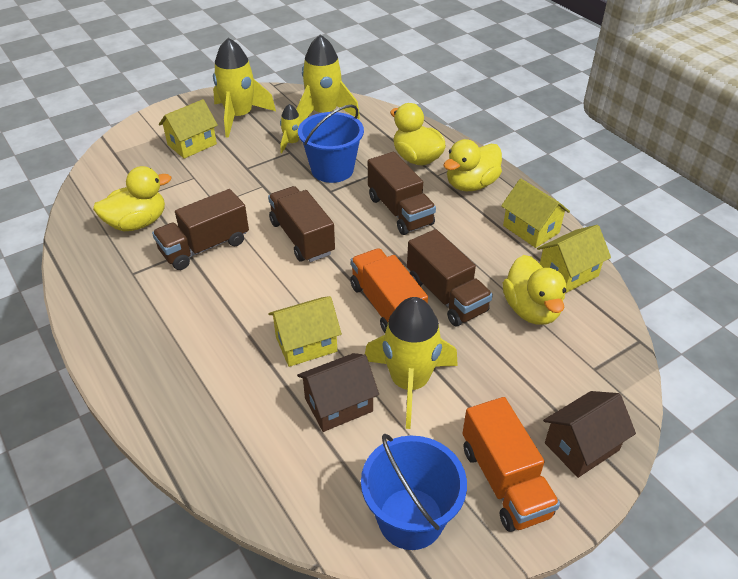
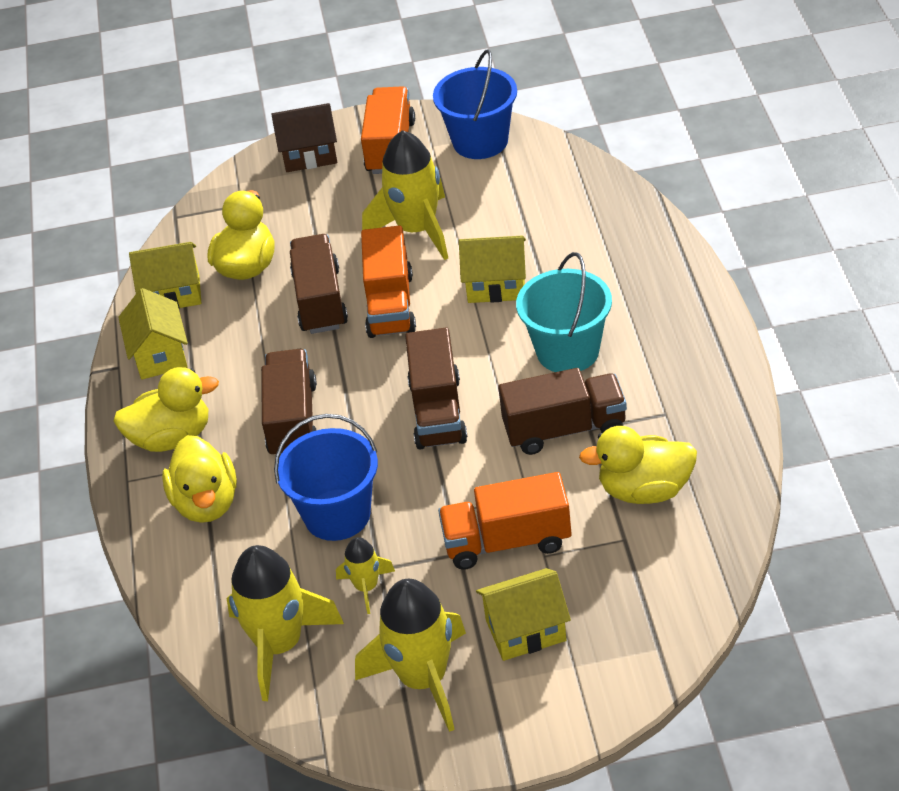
camera: 150 degrees left, 0 degrees up
(219, 179) = (507, 541): none -> orange truck
(222, 302) = (567, 351): none -> turquoise bucket
(338, 404) = (493, 227): brown house -> none

